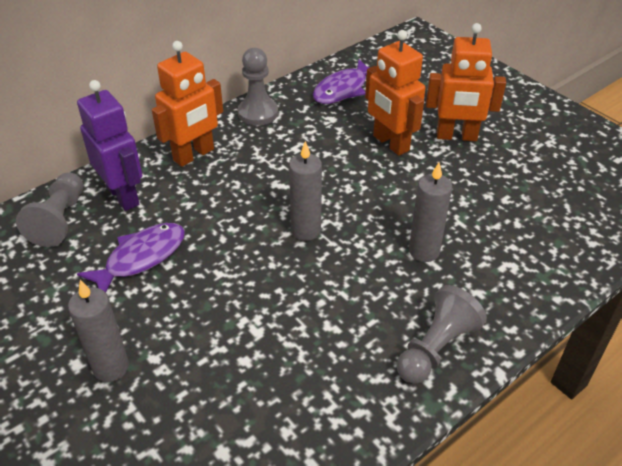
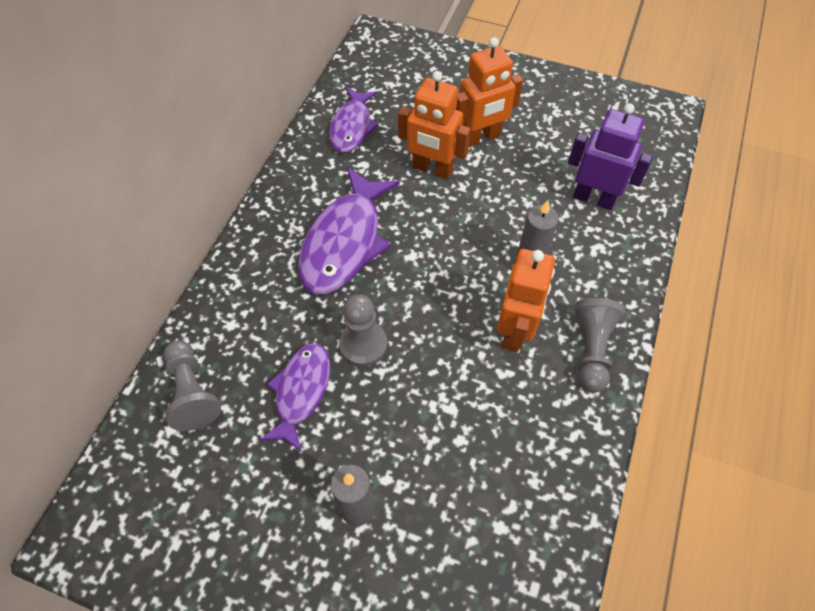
camera: 30 degrees left, 15 degrees up
(123, 196) = (234, 336): purple robot -> purple robot (593, 198)
(194, 155) = (267, 260): orange robot -> orange robot (515, 331)
(258, 113) = (292, 187): grey pawn -> grey pawn (363, 344)
(268, 167) = (344, 242): none -> purple fish
(305, 230) = (422, 292): grey candle -> none

